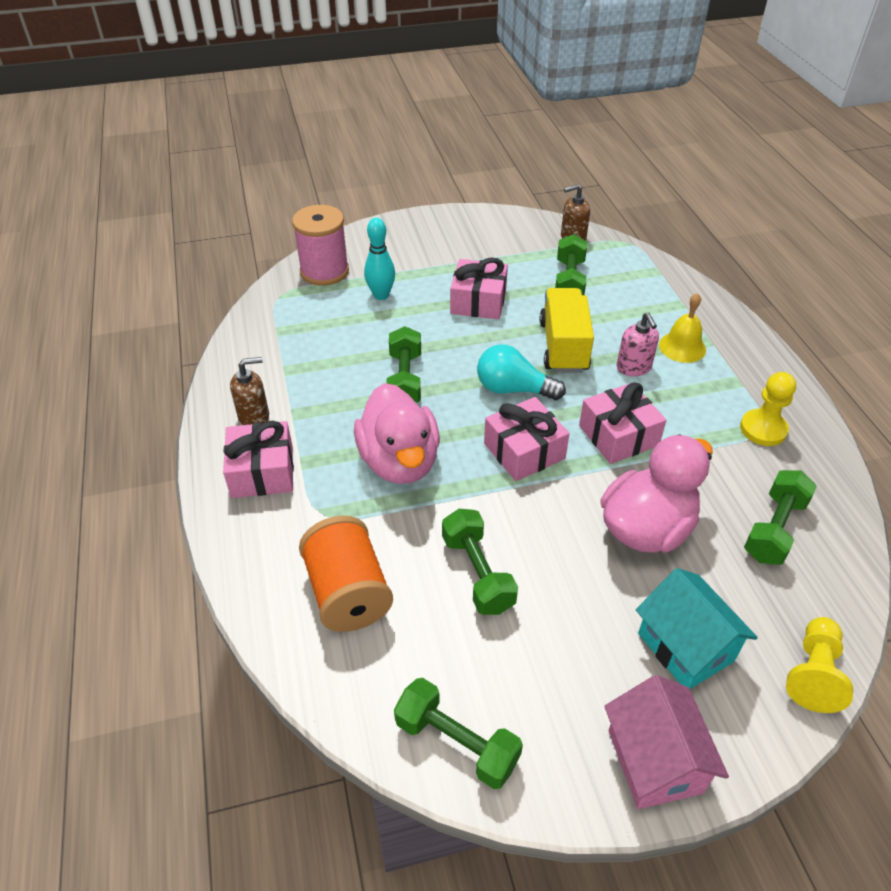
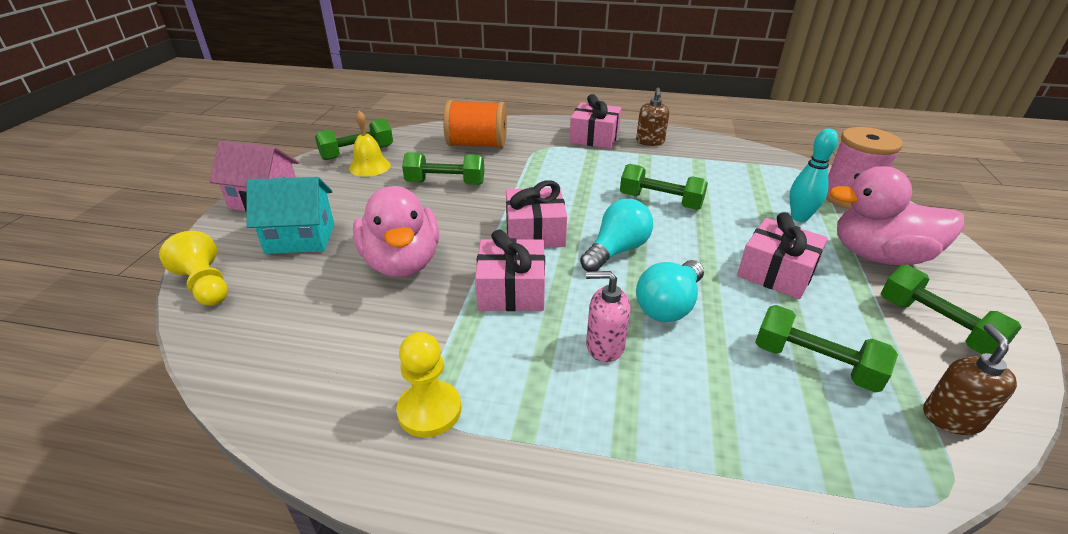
camera: 115 degrees right, 10 degrees down
(399, 461) = (567, 180): pink duck -> pink duck (878, 256)
(563, 346) = (669, 305): yellow truck -> turquoise light bulb
(682, 347) = (622, 414): yellow bell -> yellow bell (369, 166)
(774, 529) = (317, 337): green dumbbell -> green dumbbell (936, 326)

